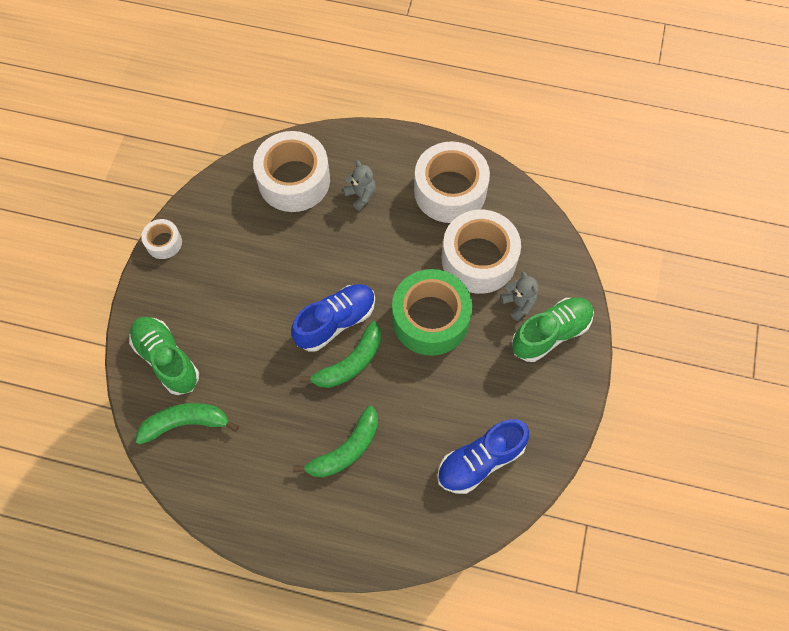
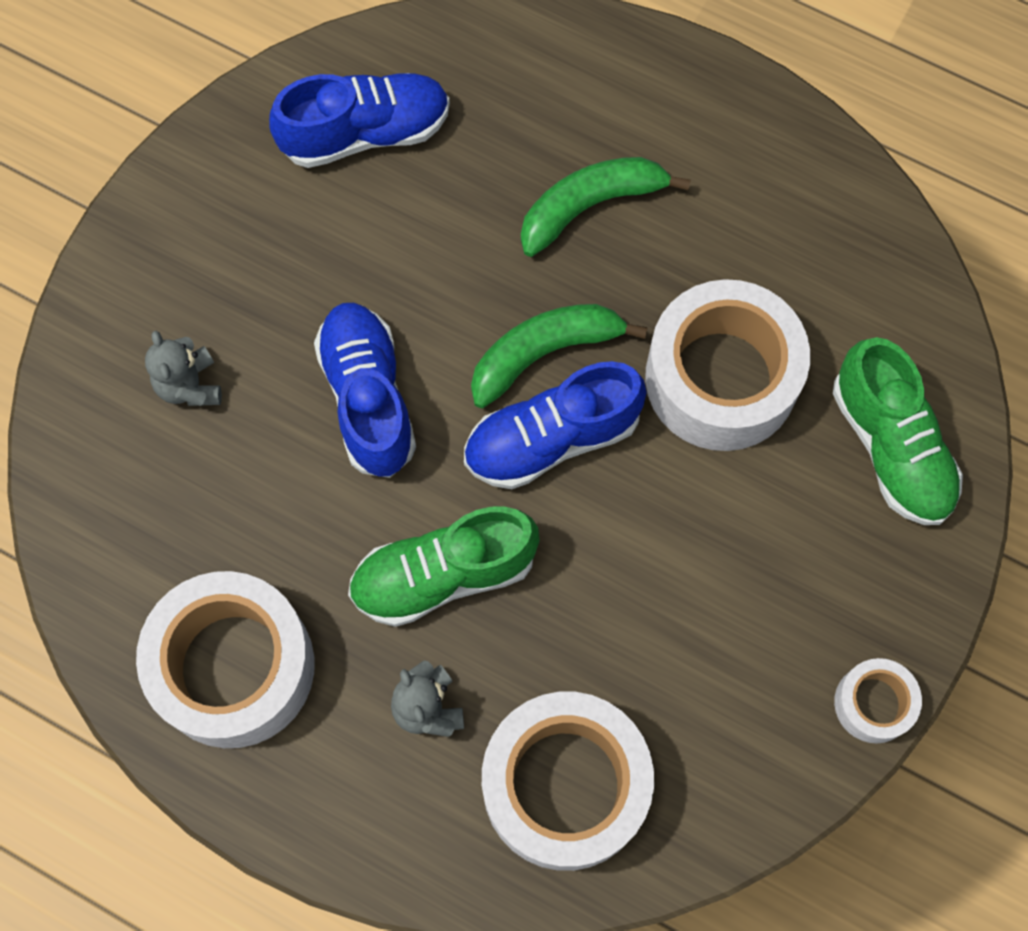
camera: 165 degrees left, 5 degrees up
(185, 423) = (868, 319): green banana -> none
(430, 319) = (368, 398): green tape -> blue shoe
(478, 259) = (231, 495): white tape -> white tape (721, 378)
(550, 333) = (154, 313): green shoe -> green shoe (444, 574)

